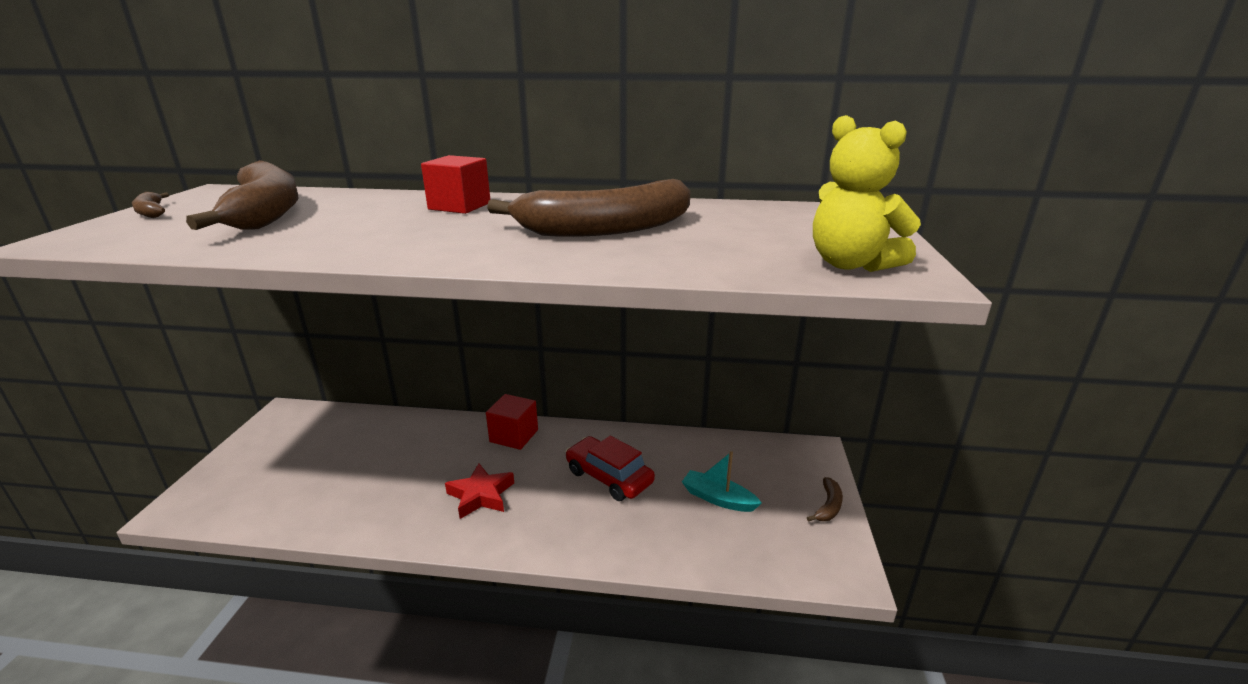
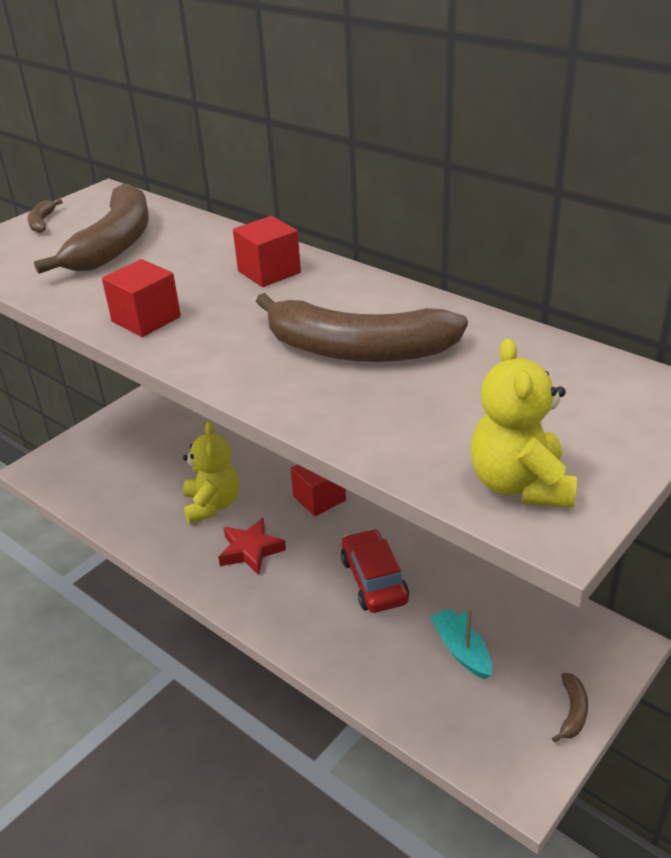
camera: 35 degrees right, 10 degrees up
(366, 246) = (146, 319): none -> red cube
(414, 473) = (212, 505): none -> yellow teddy bear
(828, 506) = (572, 712): brown banana -> brown banana turned 45 degrees counterclockwise

